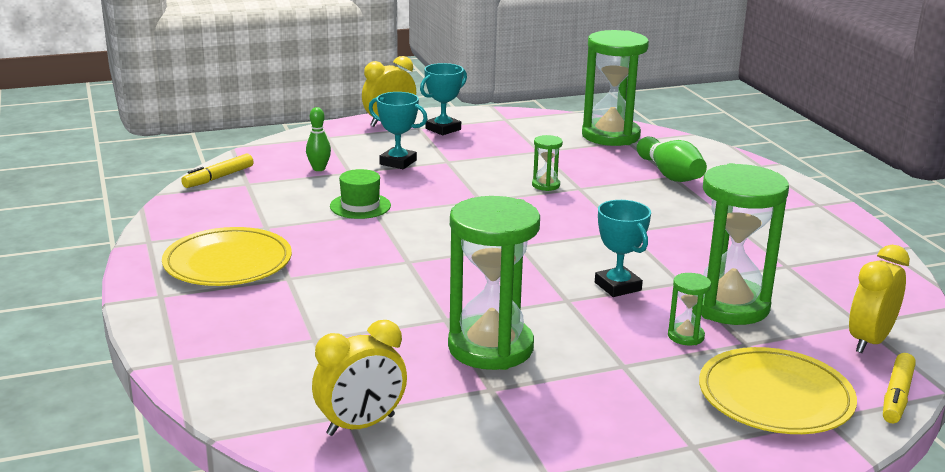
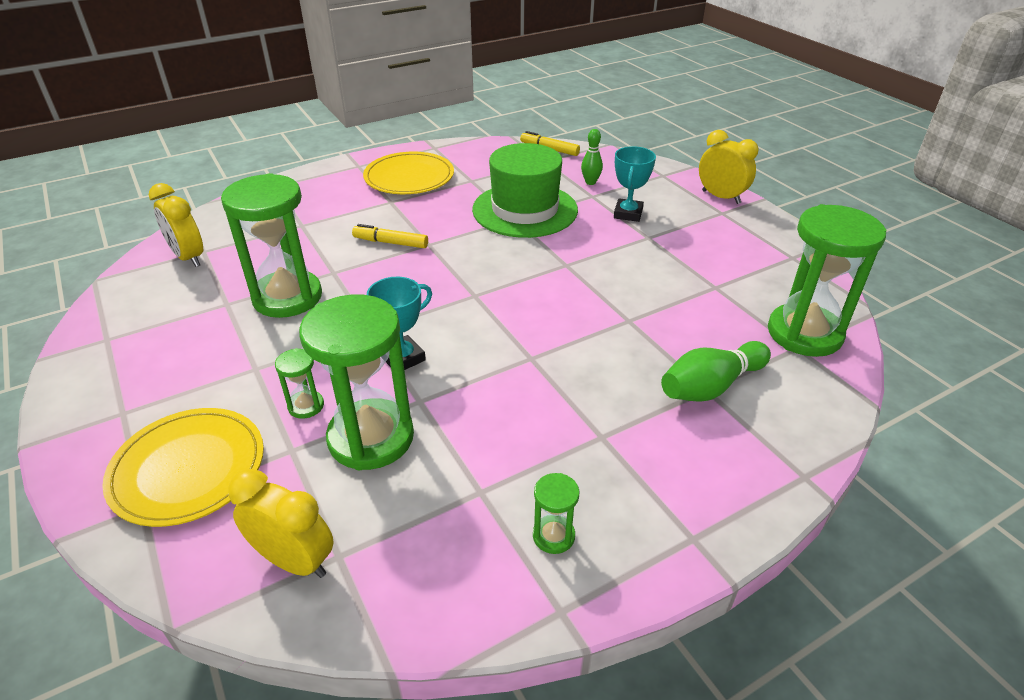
camera: 80 degrees right, 15 degrees up
(360, 206) = (525, 210): green hat -> green hat, size x2.05
(443, 129) = (729, 225): turquoise trophy -> none
(546, 185) = (623, 298): green hourglass -> green hourglass (553, 536)
(896, 396) = (172, 574): yellow marker -> yellow marker (390, 242)

